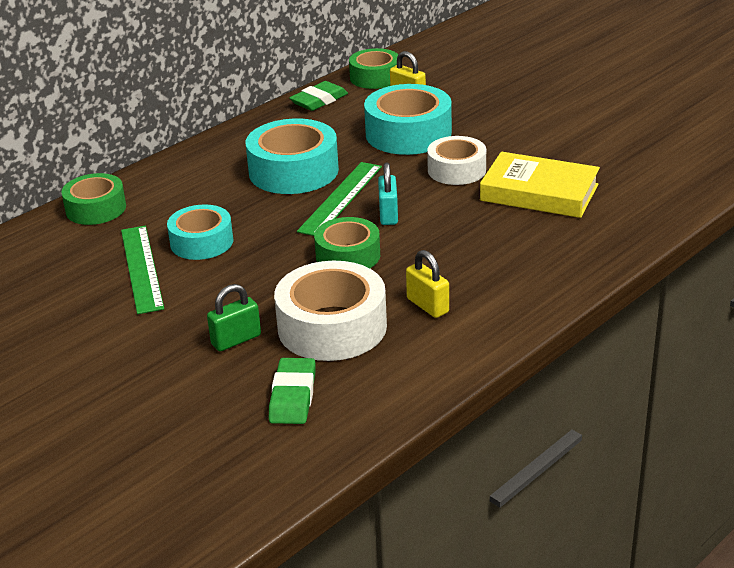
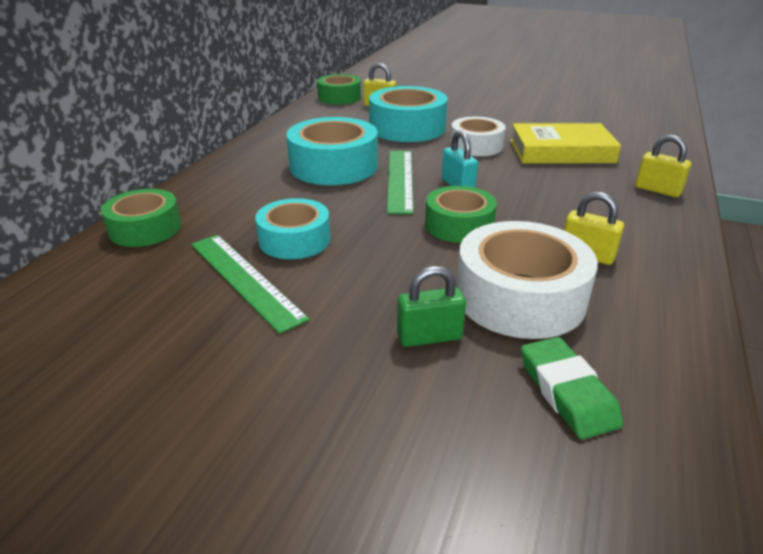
camera: 25 degrees left, 0 degrees up
(236, 340) = (429, 337): green padlock -> green padlock turned 45 degrees clockwise
(319, 100) = (307, 116): green eraser -> none
(581, 257) = (657, 190): none -> yellow padlock

